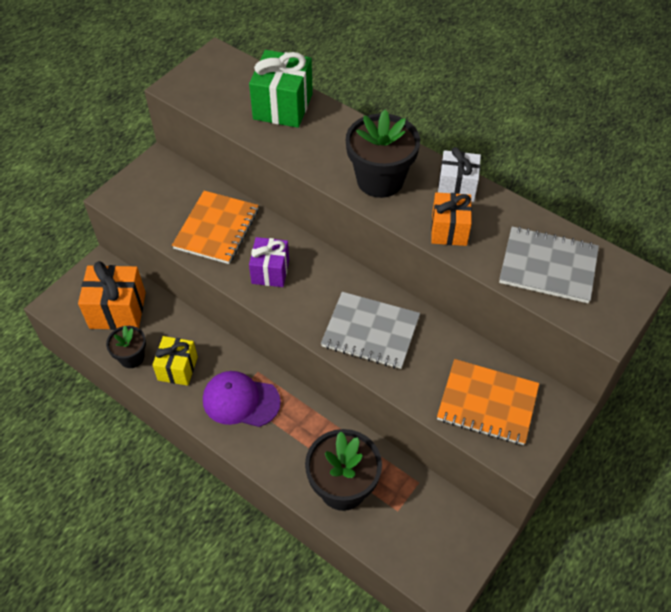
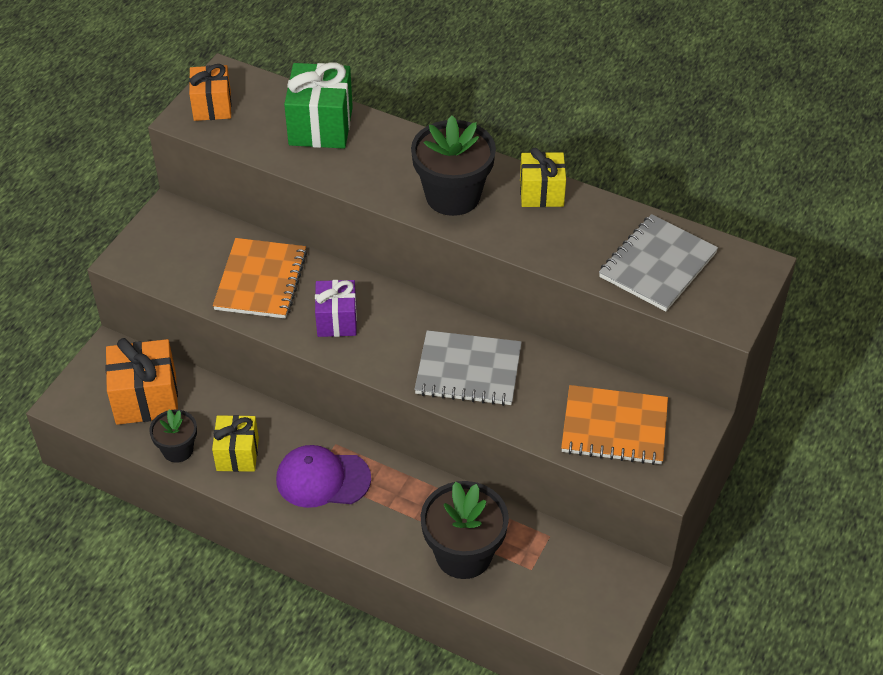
camera: 10 degrees left, 5 degrees down
(449, 230) = (541, 241): orange gift -> orange gift (212, 106)
(457, 187) = (541, 193): white gift -> yellow gift
(548, 266) = (657, 265): grey notebook -> grey notebook turned 60 degrees counterclockwise

